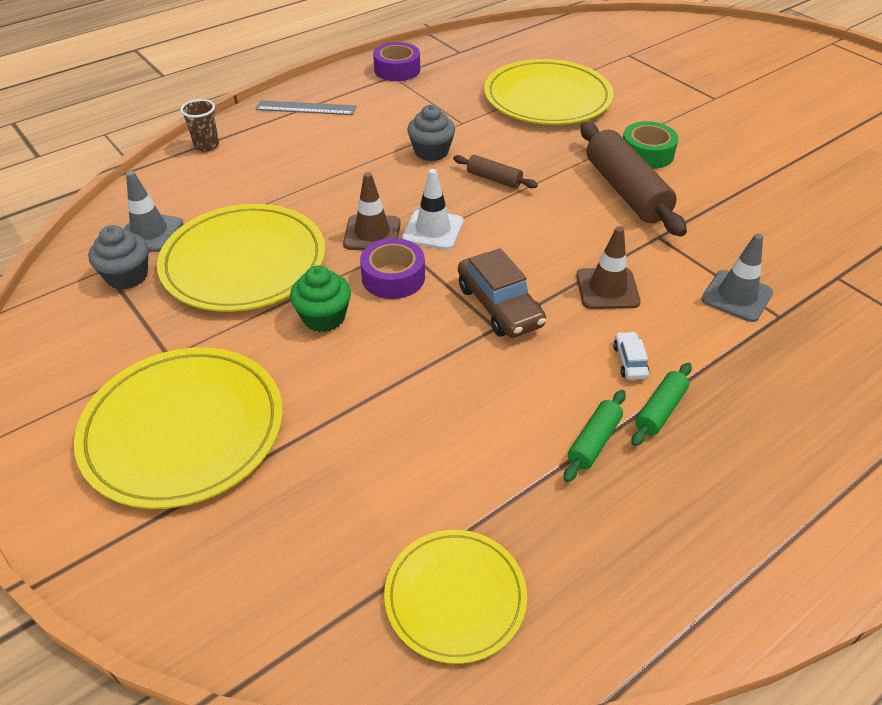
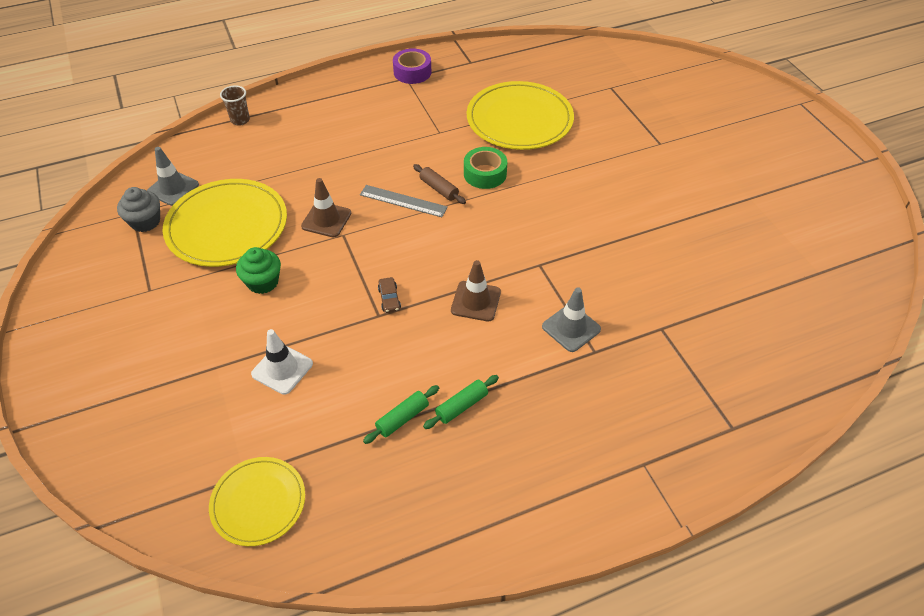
camera: 15 degrees right, 5 degrees up
(183, 429) = (138, 346): yellow plate -> none
(306, 108) = (326, 98): grey ruler -> grey ruler (403, 201)
(393, 277) = (325, 259): purple tape -> none
(431, 152) = (403, 155): grey cupcake -> none
(433, 230) = (372, 225): white traffic cone -> white traffic cone (282, 369)
(499, 306) = (389, 299): brown car -> brown car, size x0.50
(626, 191) = (536, 219): brown rolling pin -> none
(630, 361) = (460, 363): white car -> none
(647, 153) = (572, 187): green tape -> green tape (485, 174)

